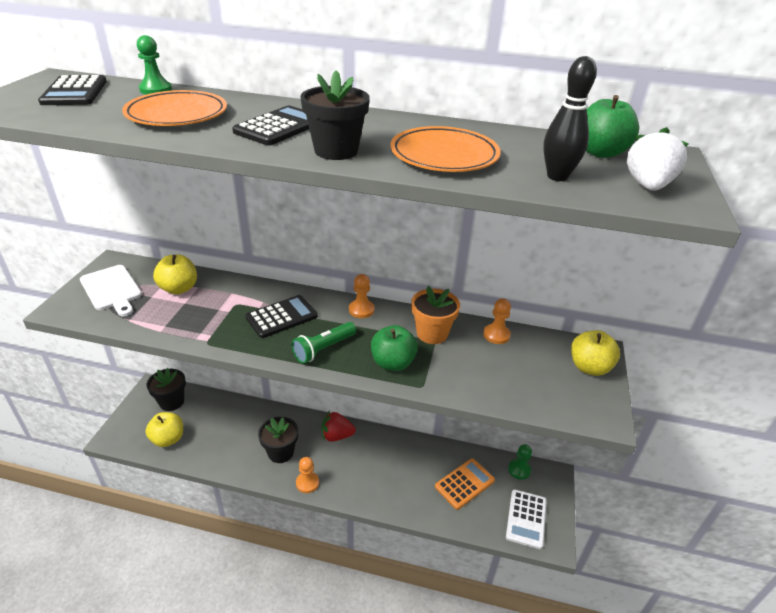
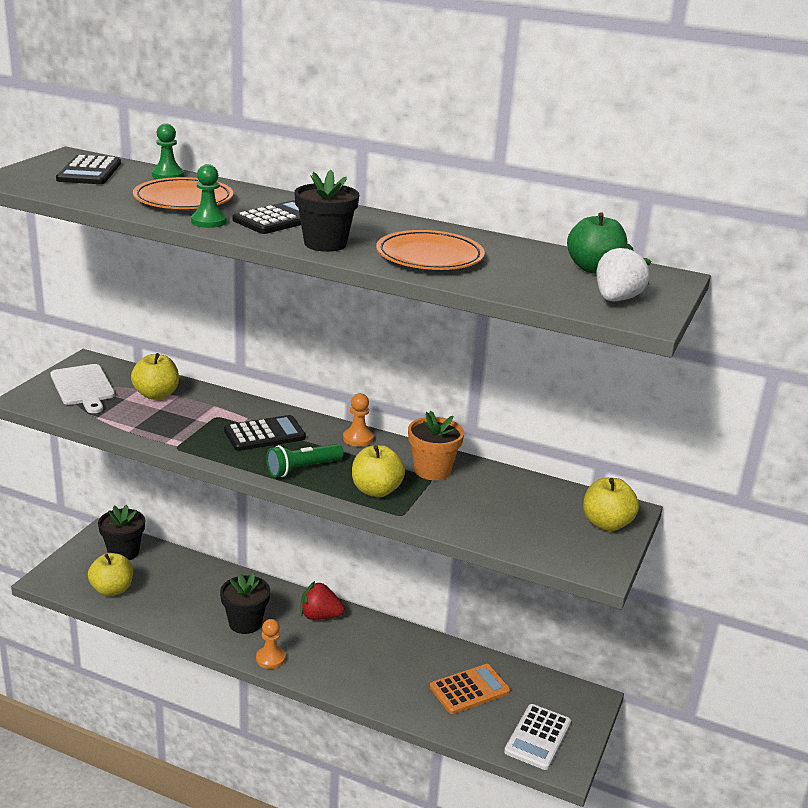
camera: 10 degrees right, 10 degrees down
(392, 363) = (376, 490): green apple -> yellow apple
(496, 335) = (508, 481): orange pawn -> none
(519, 470) = (547, 686): green pawn -> green pawn (208, 221)
(557, 176) = (530, 284): black bowling pin -> none

